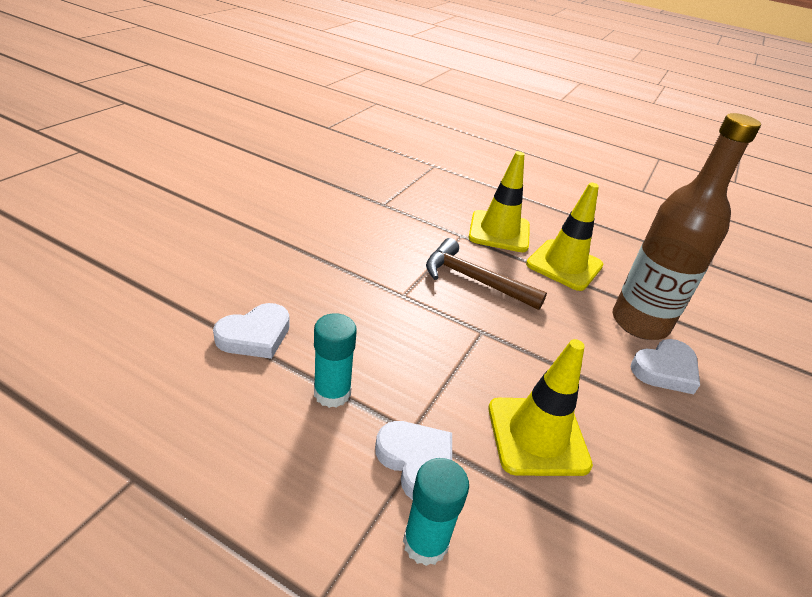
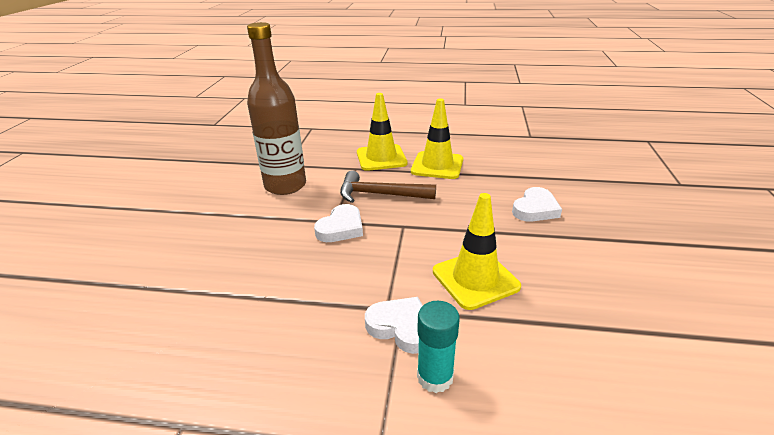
camera: 15 degrees left, 5 degrees down
(255, 335) = (231, 287): white heart -> white heart (341, 228)
(332, 393) = (314, 305): turquoise glue stick -> none
(639, 323) = (505, 186): brown bottle -> brown bottle (285, 185)

